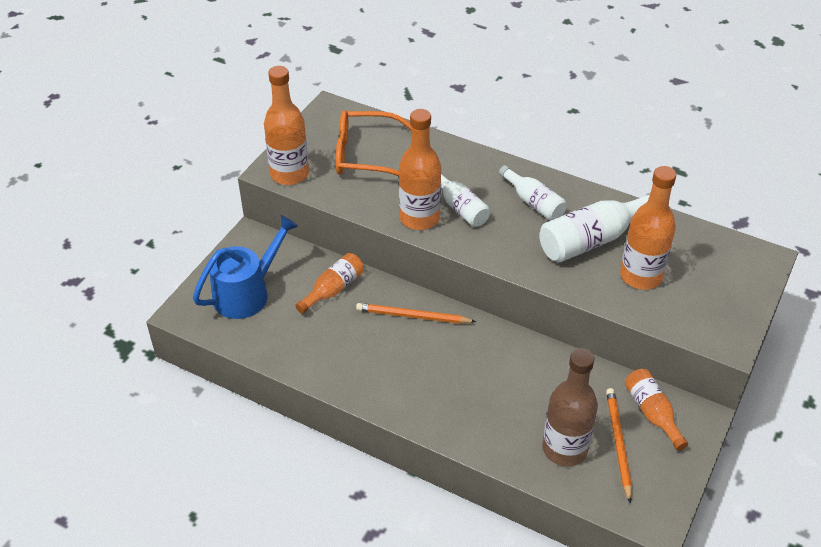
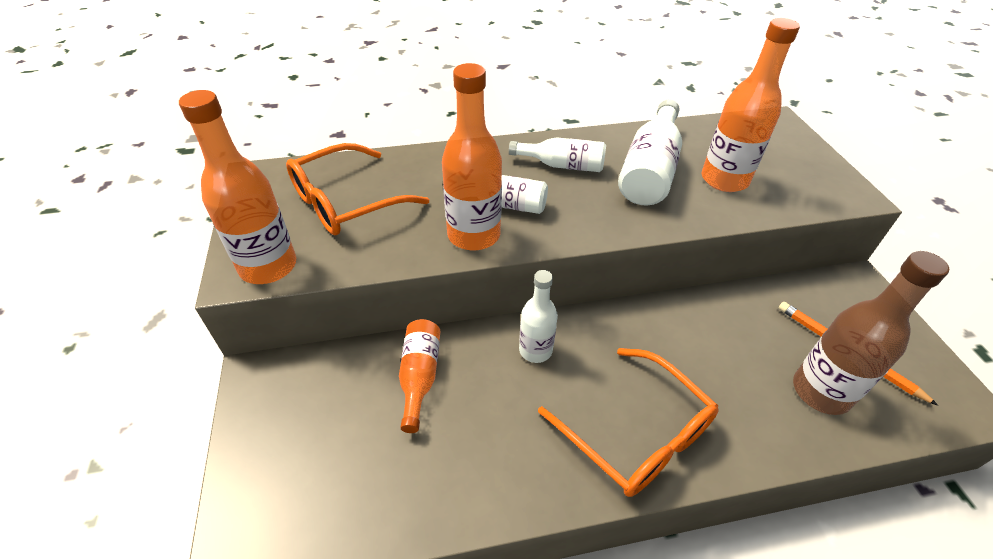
camera: 40 degrees left, 0 degrees up
(247, 293) = (312, 454): blue watering can -> none
(413, 316) = (535, 350): orange pencil -> white bottle
(421, 393) = (637, 434): none -> orange glasses
(652, 413) = (828, 303): orange bottle -> none

